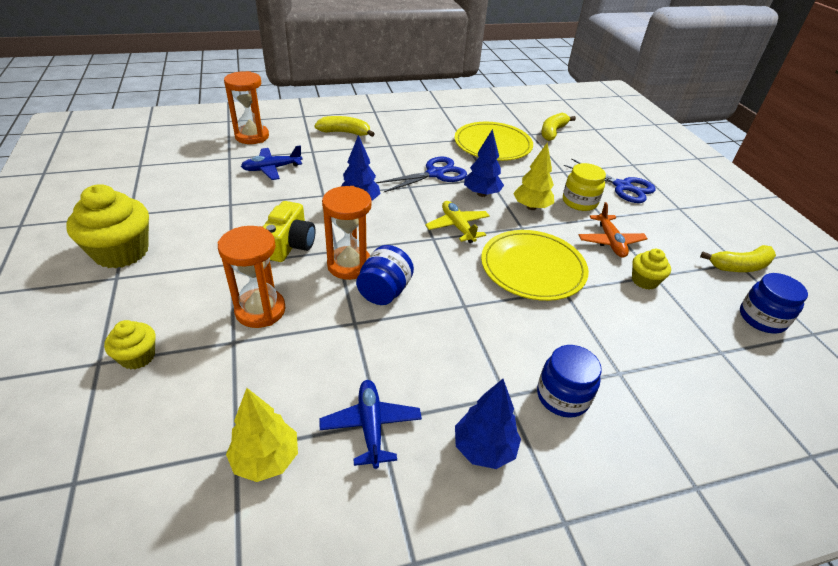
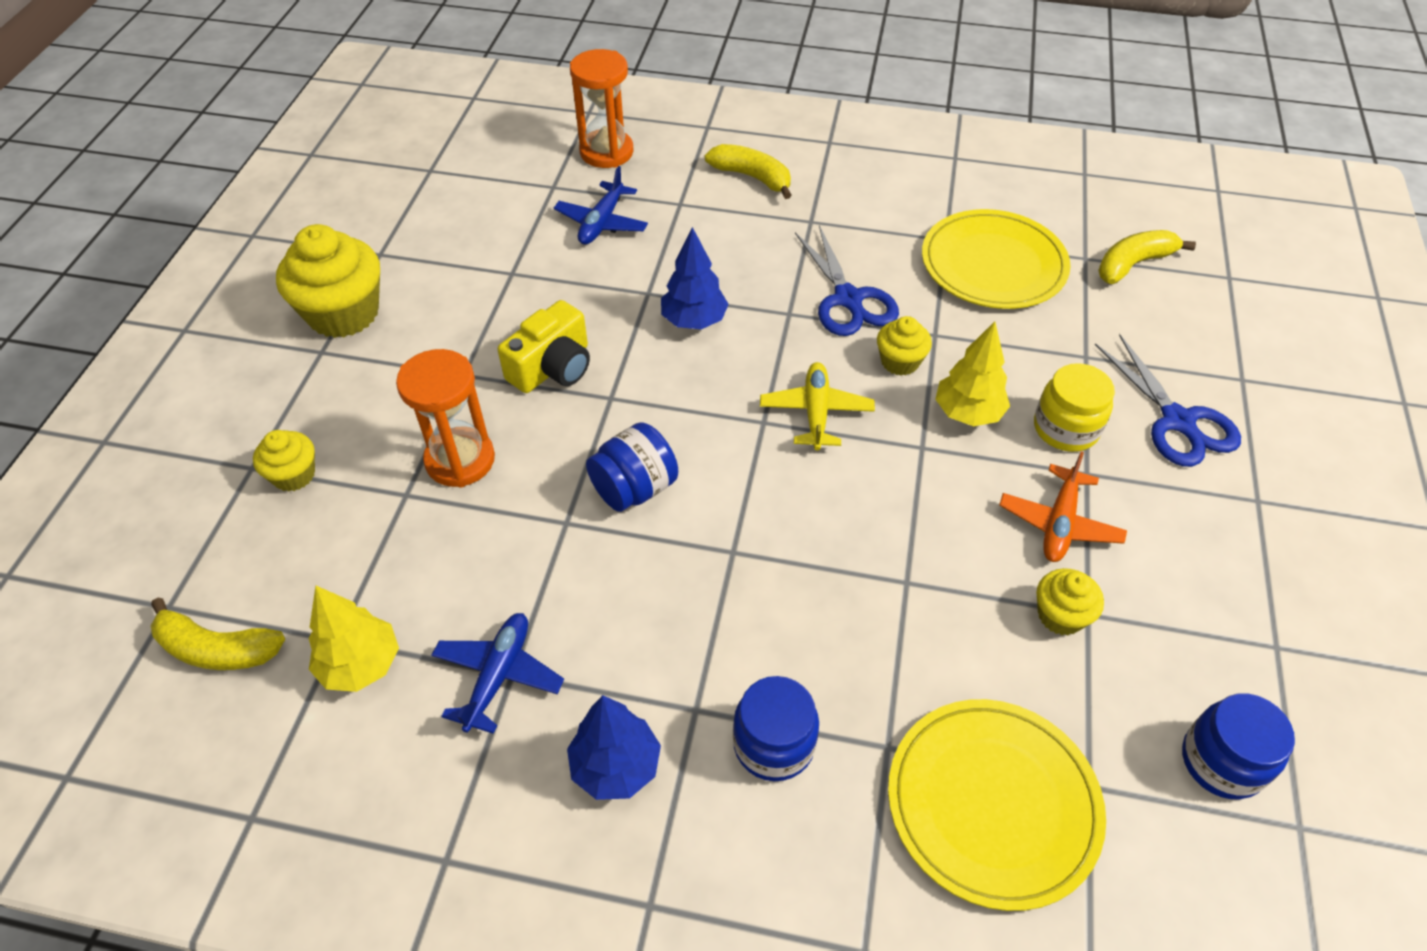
camera: 30 degrees right, 10 degrees up
(272, 169) = (602, 223): blue plane -> blue plane turned 75 degrees counterclockwise
(349, 265) = (613, 428): orange hourglass -> none
(435, 174) = (848, 300): blue scissors -> blue scissors turned 75 degrees clockwise
(481, 194) = (900, 361): blue tree -> yellow cupcake
(532, 268) = (884, 526): yellow plate -> yellow plate (992, 803)
(739, 266) = (1273, 654): yellow banana -> yellow banana (217, 649)

